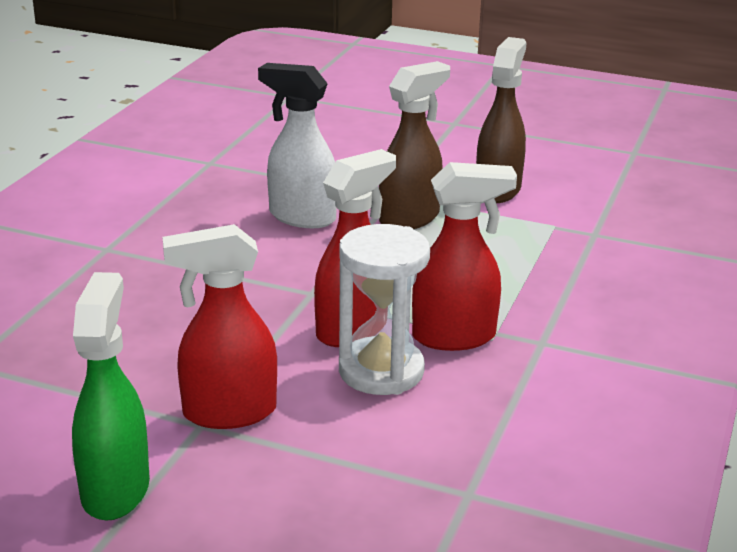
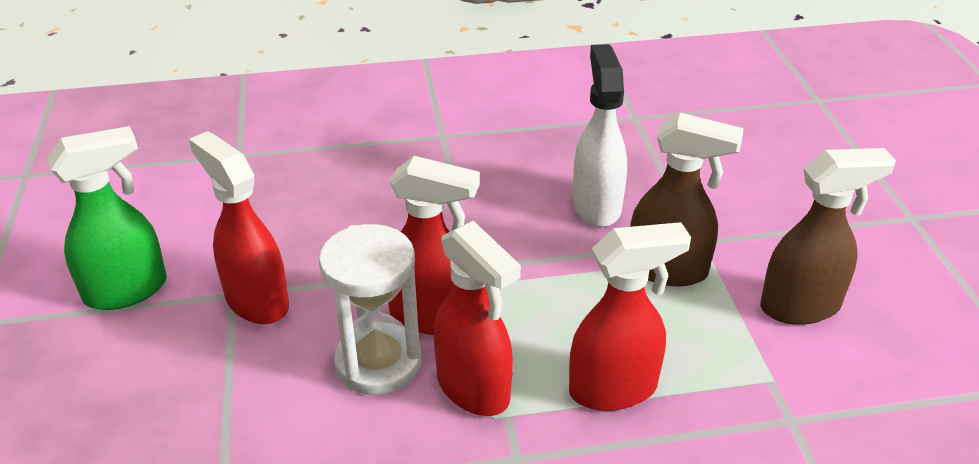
camera: 60 degrees right, 10 degrees up
(510, 282) = (614, 389): none -> red spray bottle

